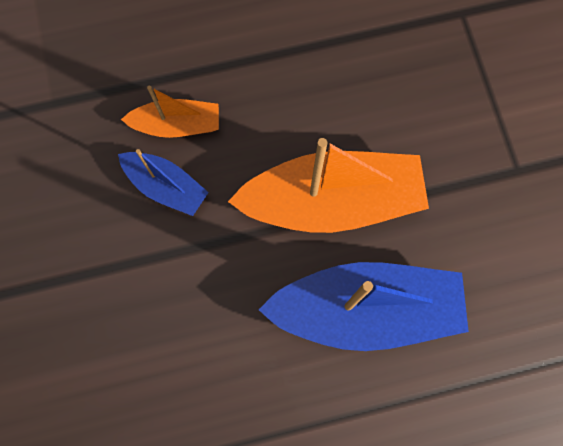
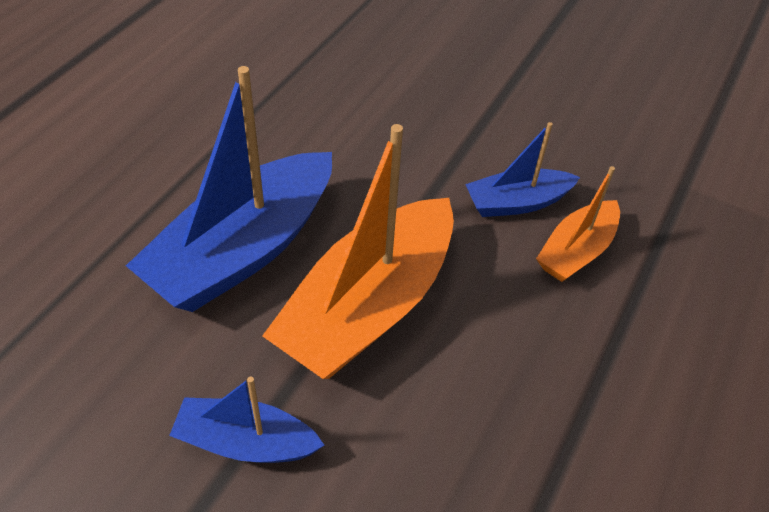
camera: 130 degrees right, 25 degrees down
(467, 184) = (246, 442): none -> blue boat

